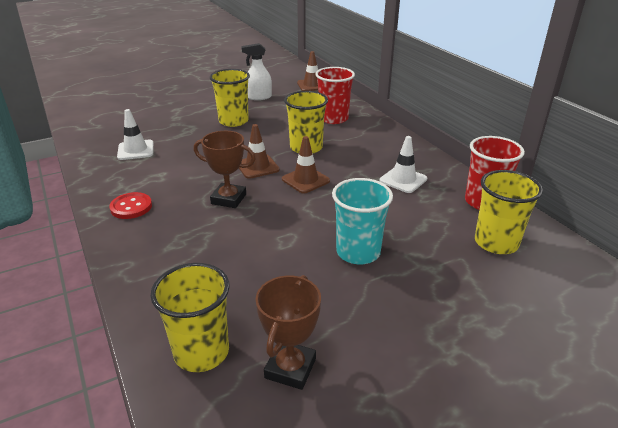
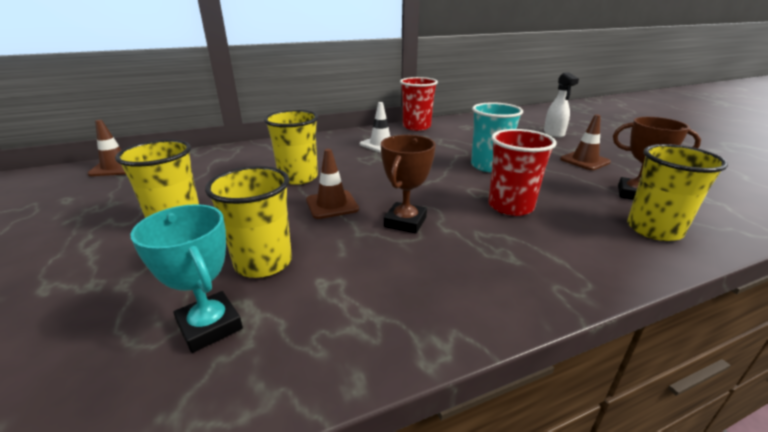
camera: 85 degrees left, 5 degrees down
(131, 207) = (423, 304): red button -> none
(135, 150) = (210, 326): white traffic cone -> turquoise trophy
(259, 97) = (105, 203): white spray bottle -> white spray bottle (554, 133)
(305, 180) = (371, 180): brown traffic cone -> brown traffic cone (584, 161)
(333, 118) = (235, 161): red cup -> red cup (510, 206)
(496, 242) = (465, 130): yellow cup -> yellow cup (263, 262)

